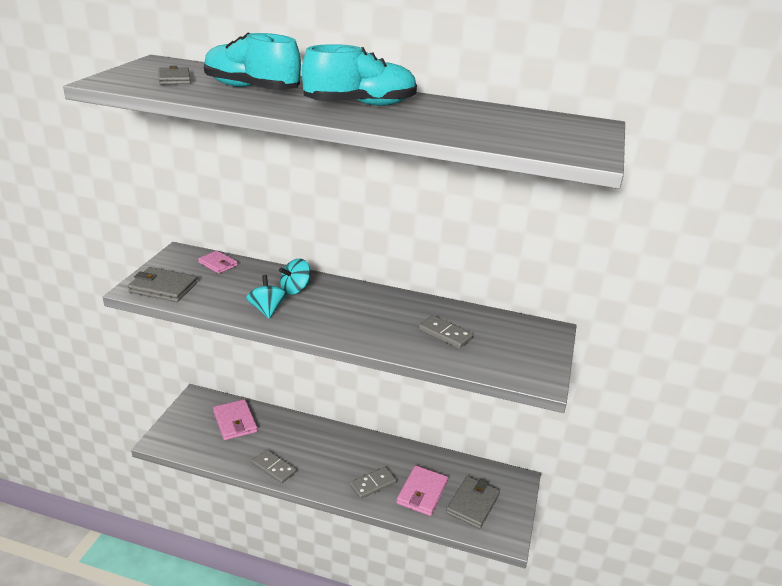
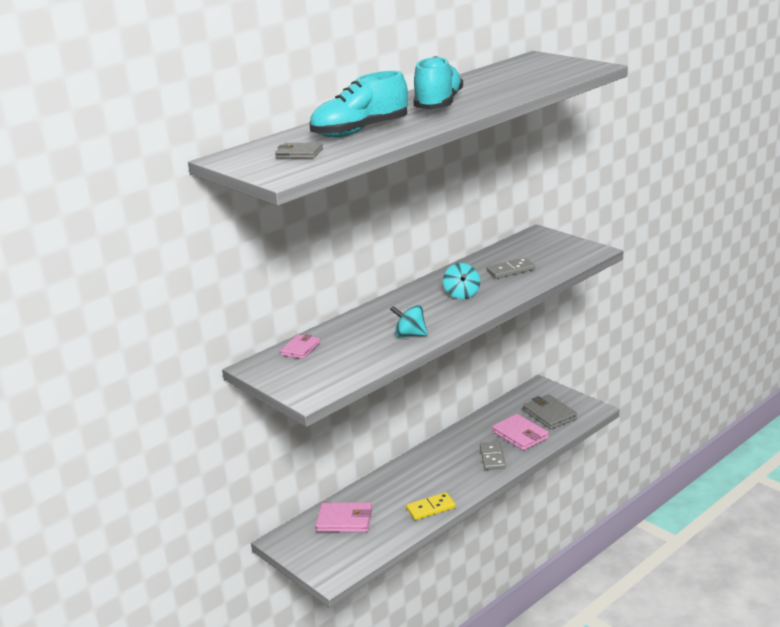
camera: 55 degrees left, 5 degrees down
(163, 288) = (321, 381): grey wallet -> none
(218, 264) = (300, 349): pink wallet -> pink wallet turned 45 degrees counterclockwise
(273, 468) = (431, 508): grey domino -> yellow domino
(295, 289) = (386, 318): turquoise spinning top -> turquoise spinning top (462, 294)

